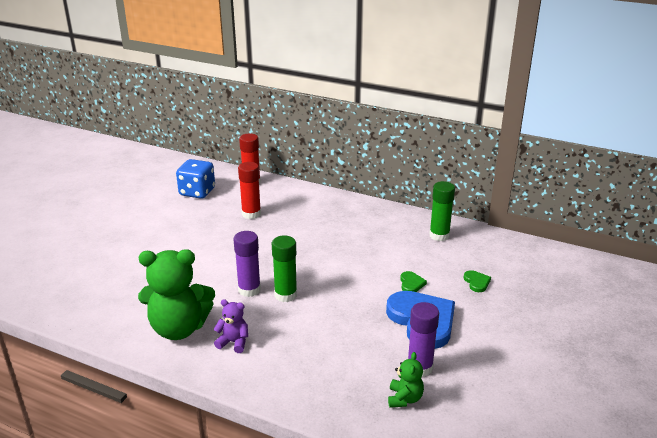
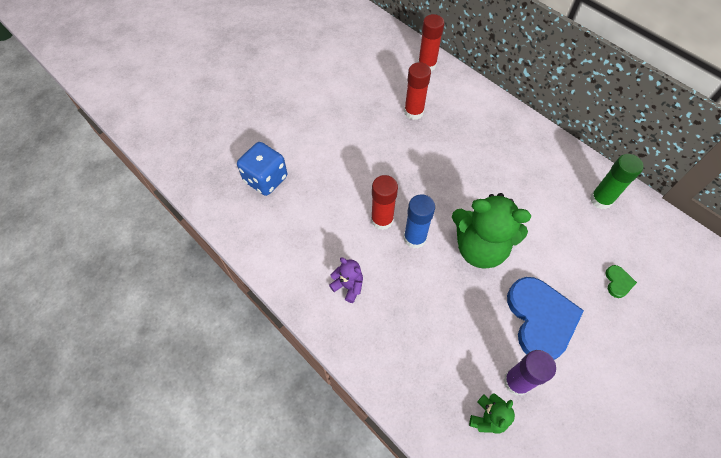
camera: 20 degrees right, 30 degrees up
(179, 328) = (304, 251): green teddy bear -> green teddy bear (480, 248)
(197, 192) = (369, 65): blue dice -> blue dice (265, 179)
(249, 290) = (382, 220): purple glue stick -> red glue stick
(285, 295) = (415, 238): green glue stick -> blue glue stick
(411, 283) = (546, 262): green heart -> none

